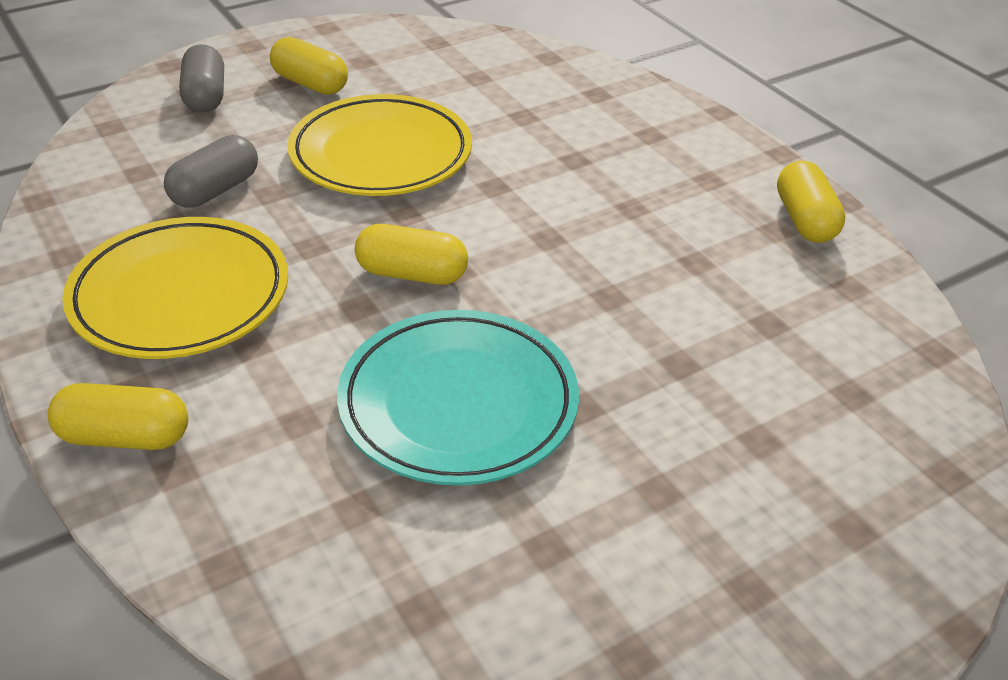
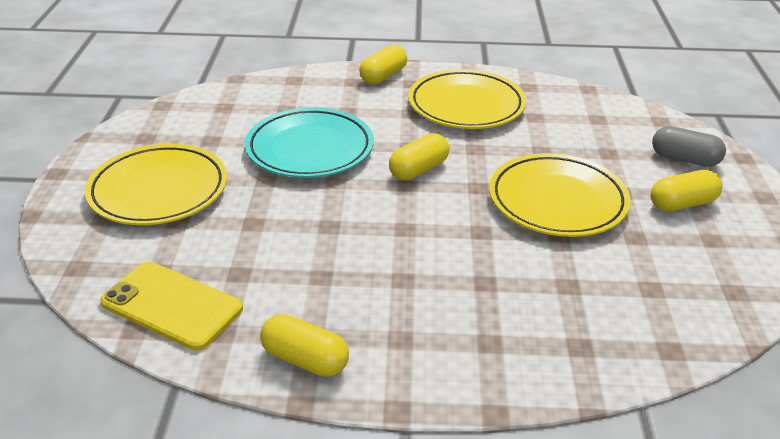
camera: 125 degrees right, 5 degrees down
(215, 190) = (558, 135): grey capsule -> none
(733, 512) = (158, 191): none -> yellow plate
(874, 345) = (172, 305): none -> yellow phone

